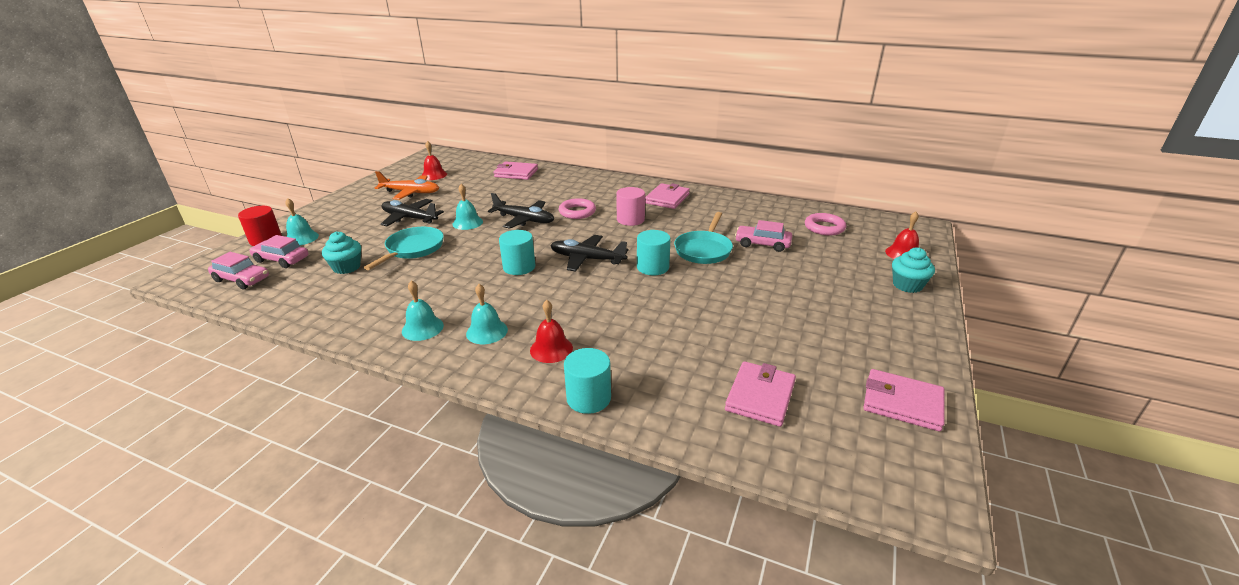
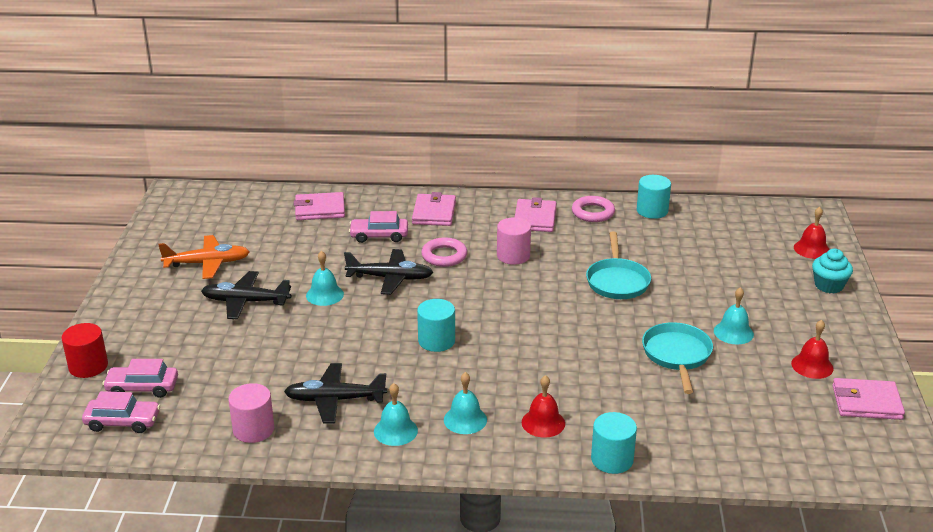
camera: 20 degrees left, 0 degrees up
(301, 238) = (134, 355): turquoise bell -> turquoise bell (733, 332)
(320, 303) = (253, 429): none -> pink cylinder
(347, 267) = (236, 381): turquoise cupcake -> none
(413, 249) = (292, 343): turquoise pan -> turquoise pan (677, 355)
(434, 175) = (211, 230): red bell -> red bell (812, 366)
(587, 259) = (503, 316): black plane -> black plane (335, 400)
(652, 267) = (578, 313): turquoise cylinder -> turquoise cylinder (652, 211)
(760, 396) = (754, 423): pink wallet -> pink wallet (434, 213)
(762, 244) = (672, 262): pink car -> pink car (379, 236)
(824, 227) = (723, 229): pink ring -> pink ring (593, 212)

